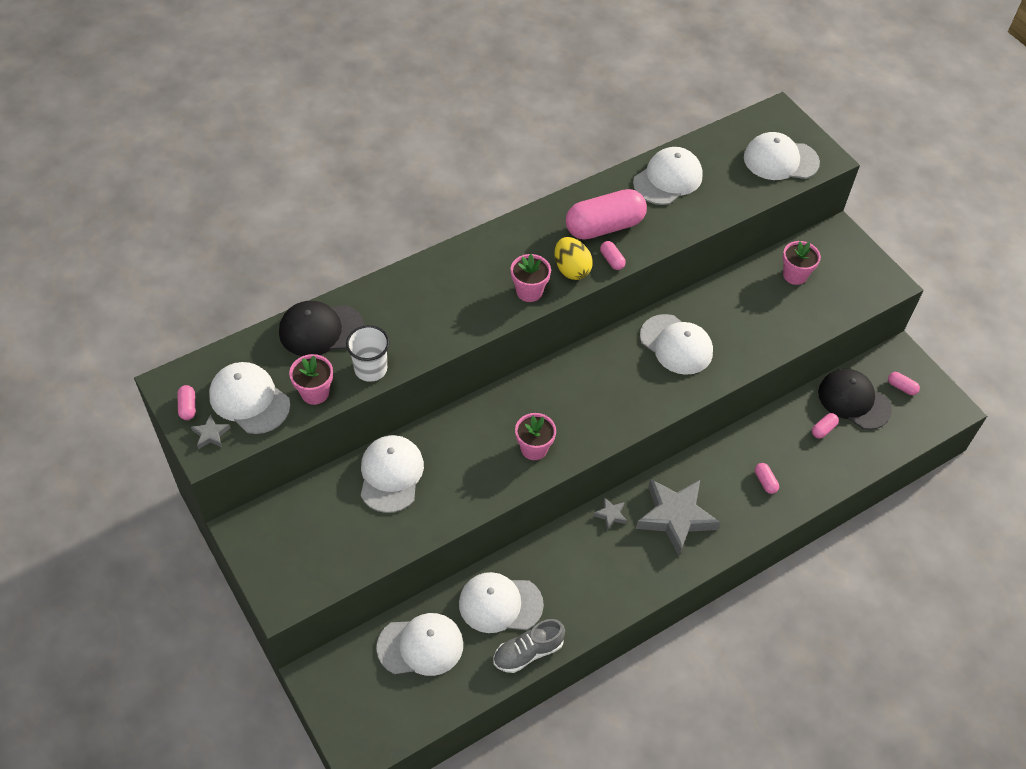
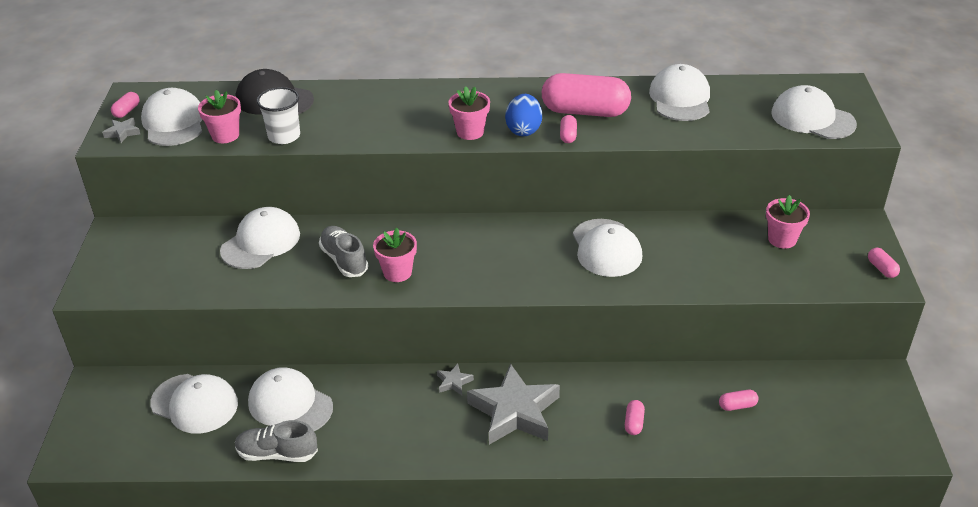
camera: 35 degrees right, 15 degrees down
(479, 458) = (344, 260): none -> grey shoe
(571, 269) = (523, 130): yellow egg -> blue egg
(668, 179) = (680, 98): white cap -> white cap turned 75 degrees counterclockwise
(854, 401) = (794, 395): black cap -> none
(901, 387) = (861, 406): pink capsule -> pink capsule (881, 269)

